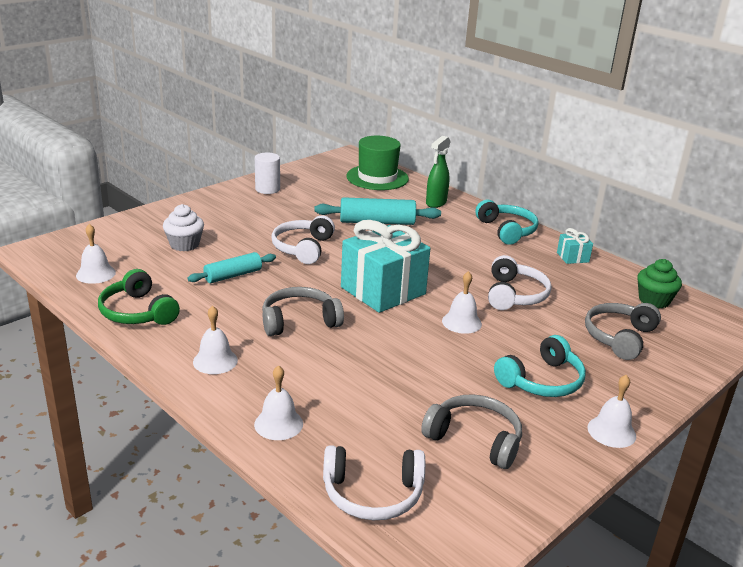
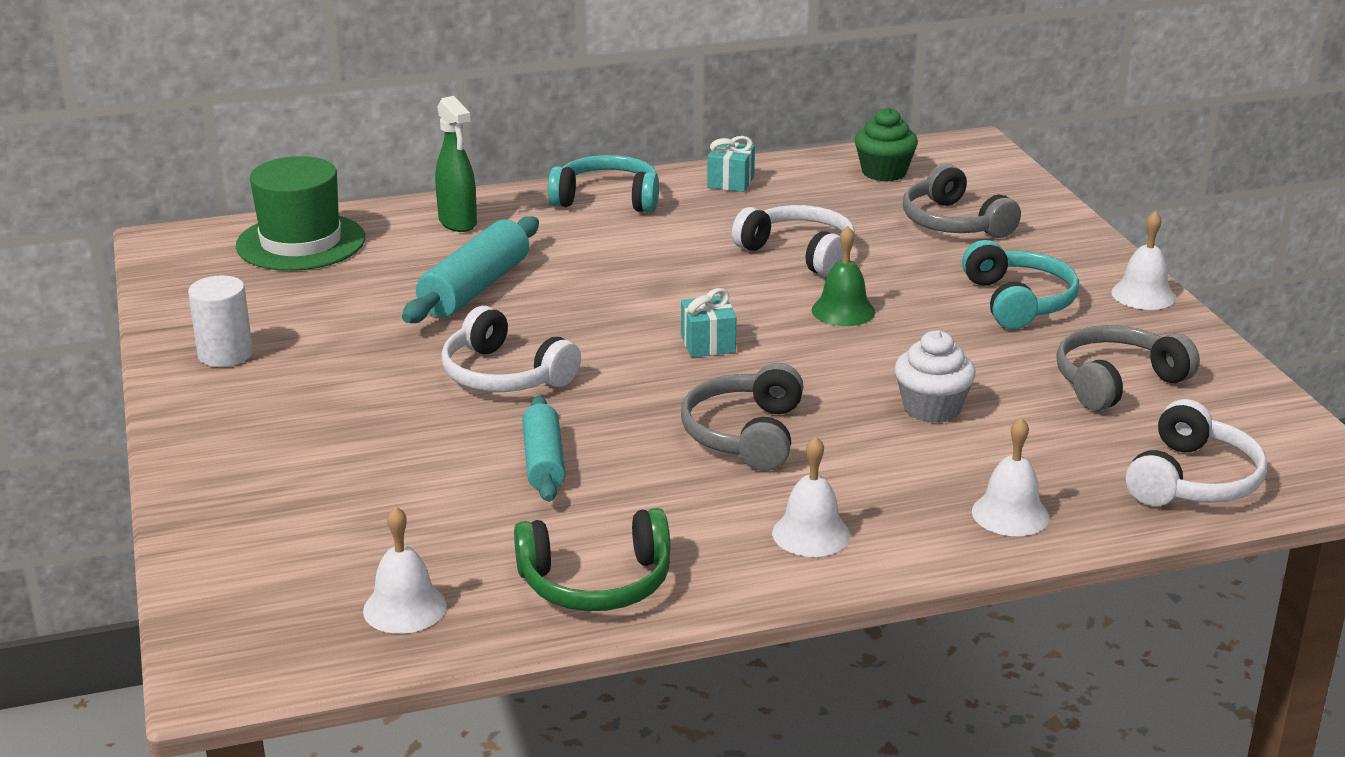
camera: 60 degrees left, 0 degrees up
(184, 244) = (375, 488): white cupcake -> white cupcake (931, 408)
(383, 291) = (708, 344): turquoise gift -> turquoise gift, size x0.44
(461, 322) = (843, 311): white bell -> green bell

